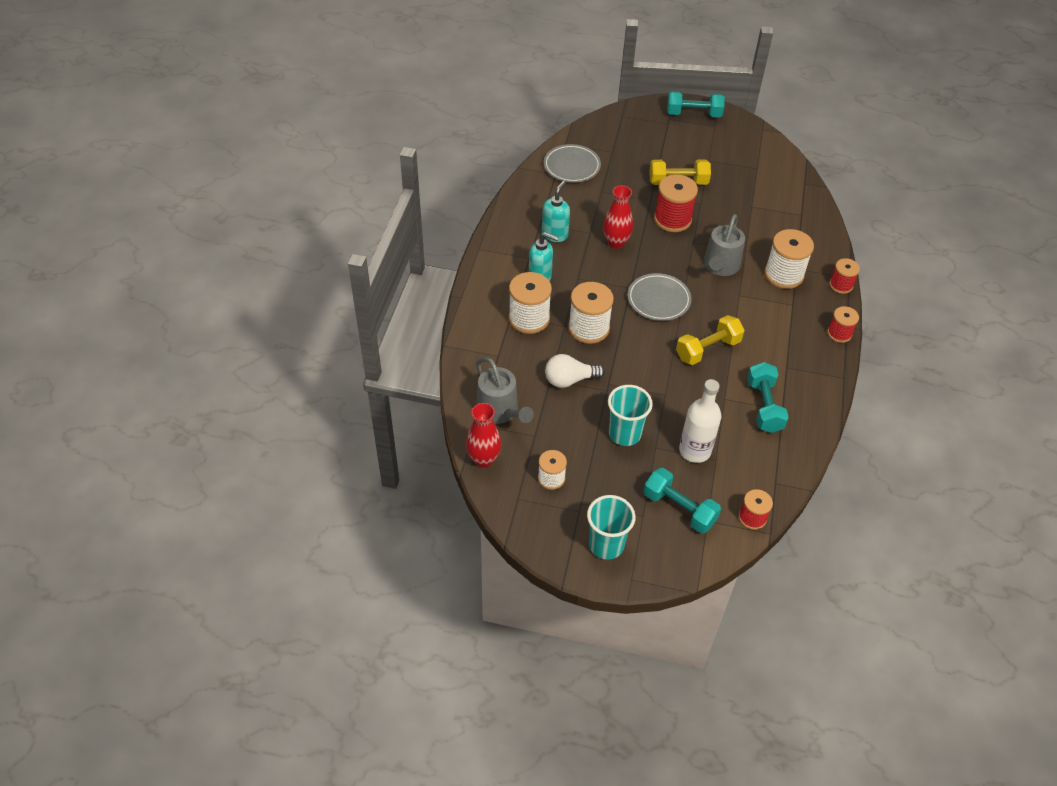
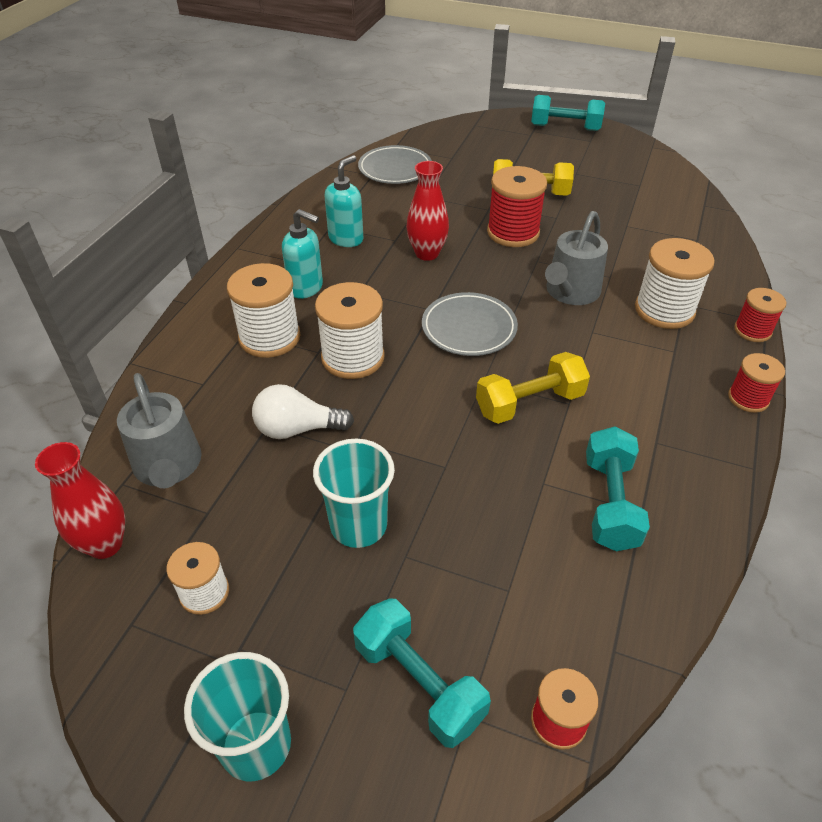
camera: 10 degrees right, 5 degrees down
(695, 450) = (473, 569): white bottle -> none

